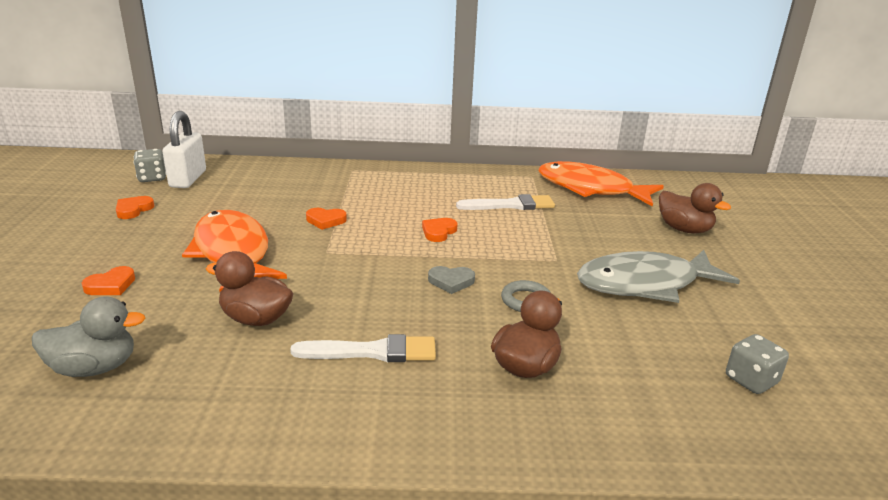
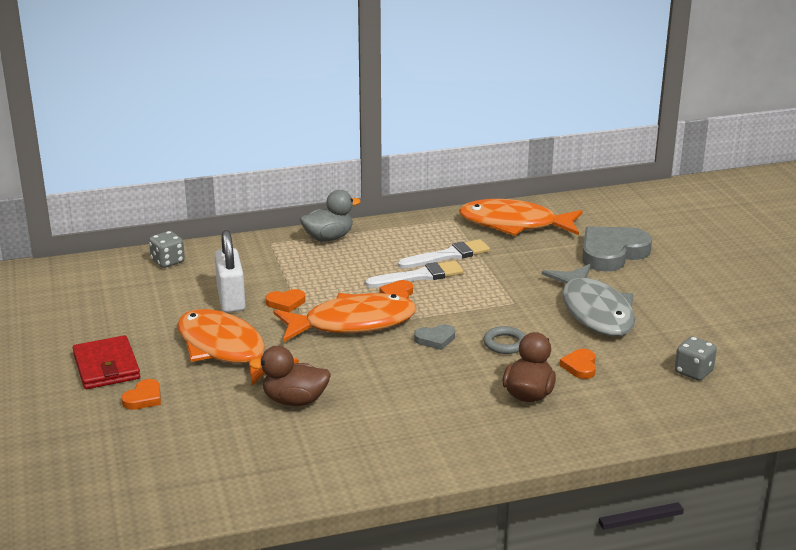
camera: 15 degrees left, 0 degrees up
(94, 368) = (198, 461): grey duck -> grey duck (328, 238)
(109, 248) = (106, 366): none -> red wallet
(133, 210) = (89, 326): orange heart -> orange heart (580, 366)
(152, 178) = (72, 288): grey dice -> grey dice (168, 261)
(188, 179) = (111, 283): white padlock -> white padlock (231, 299)
(372, 352) = (406, 407): white brush -> white brush (419, 276)
(376, 250) = (353, 323): none -> orange fish
(645, 284) = (595, 311): grey fish -> grey fish turned 75 degrees counterclockwise
(684, 229) = (612, 253): brown duck -> grey heart

